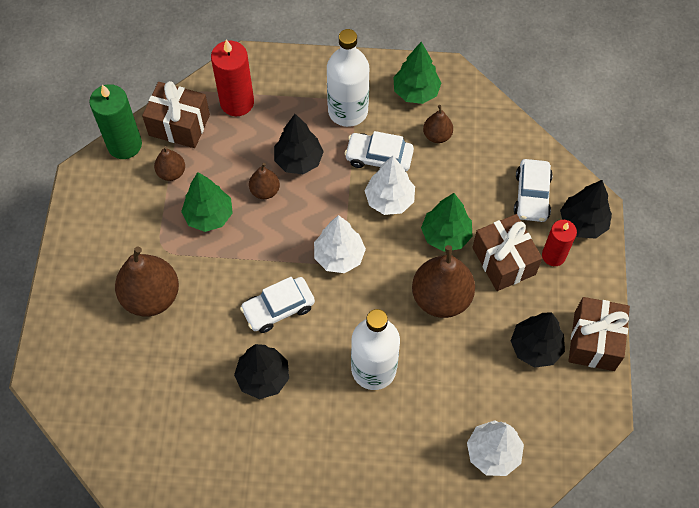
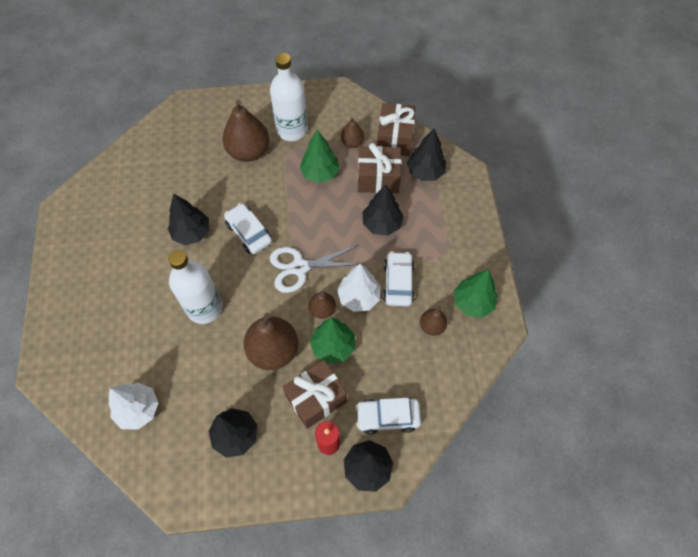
camera: 80 degrees right, 0 degrees up
(124, 145) = (369, 109): green candle -> none
(237, 102) = (425, 172): red candle -> black tree
(265, 191) = (349, 206): brown pear -> brown pear (322, 310)
(339, 256) = (300, 267): white tree -> white scissors
(348, 111) = (438, 252): white bottle -> white bottle (292, 130)
(594, 341) = (247, 489): brown gift -> brown gift (378, 178)

